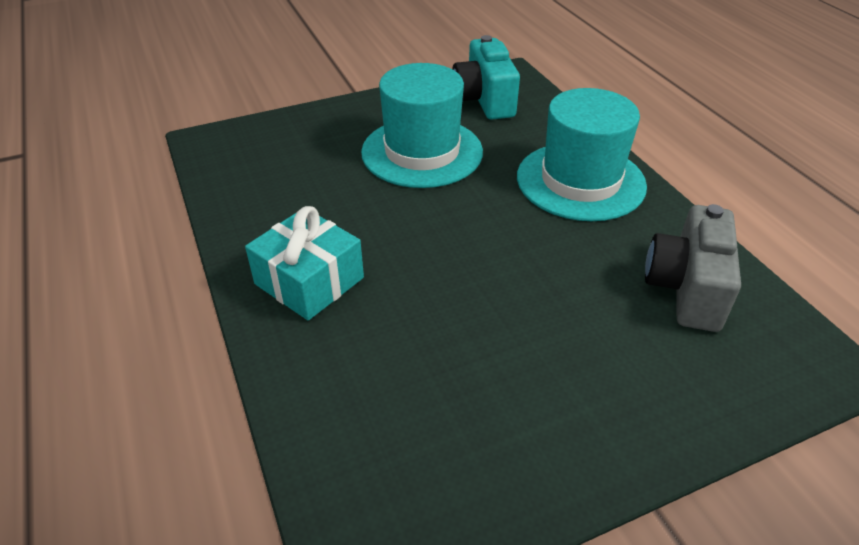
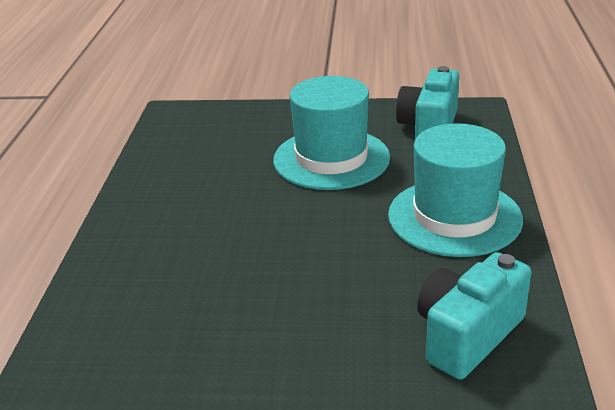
camera: 30 degrees right, 10 degrees down
(309, 281) = (154, 233): turquoise gift -> none
(686, 288) = (467, 335): grey camera -> turquoise camera

